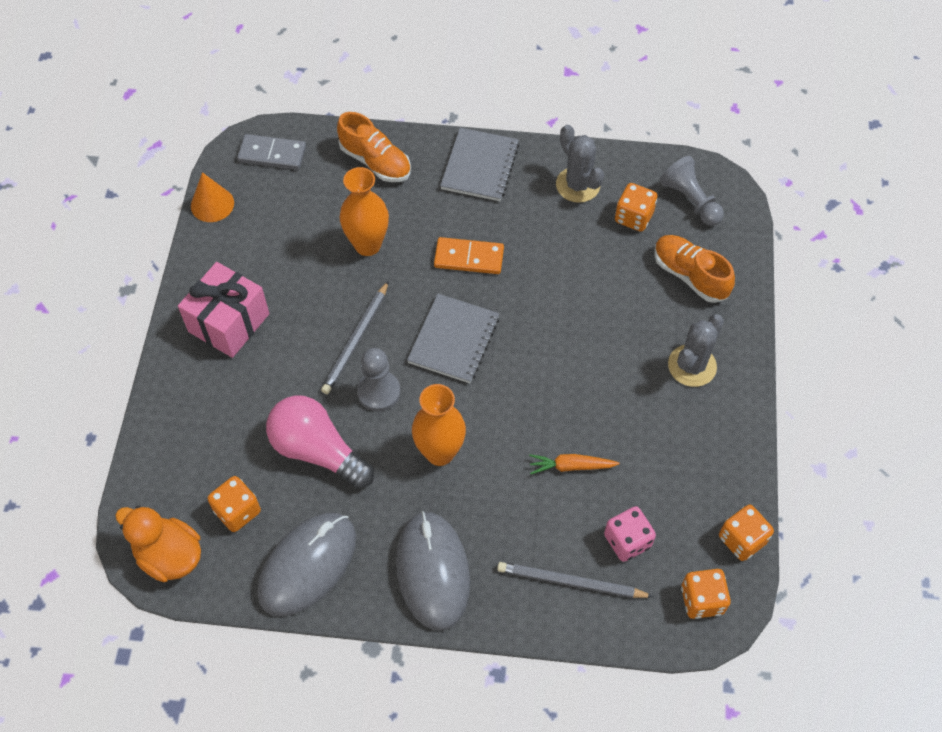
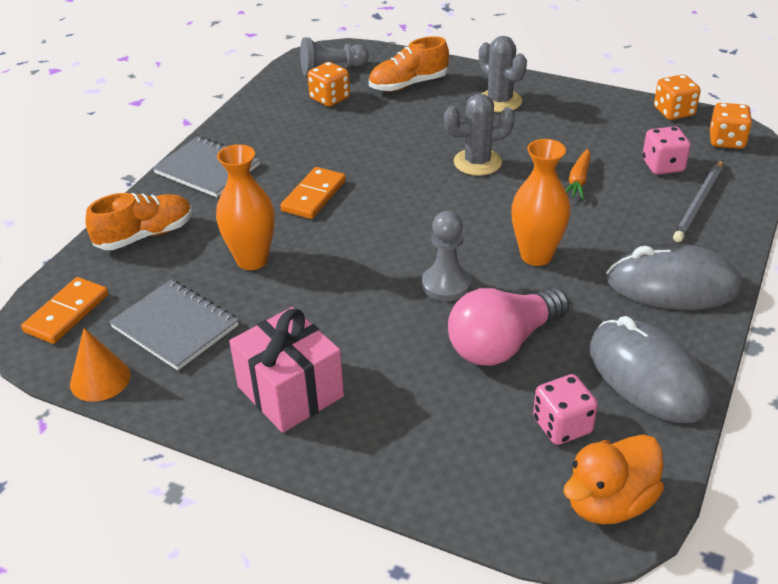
camera: 70 degrees left, 20 degrees down
(237, 511) = (562, 426): orange dice -> pink dice
(272, 154) = (67, 313): grey domino -> orange domino
(356, 339) = (371, 289): grey pencil -> none
(453, 340) = (407, 223): grey notebook -> grey notebook (175, 327)
(578, 185) = (273, 119): grey cactus -> grey cactus (477, 162)

